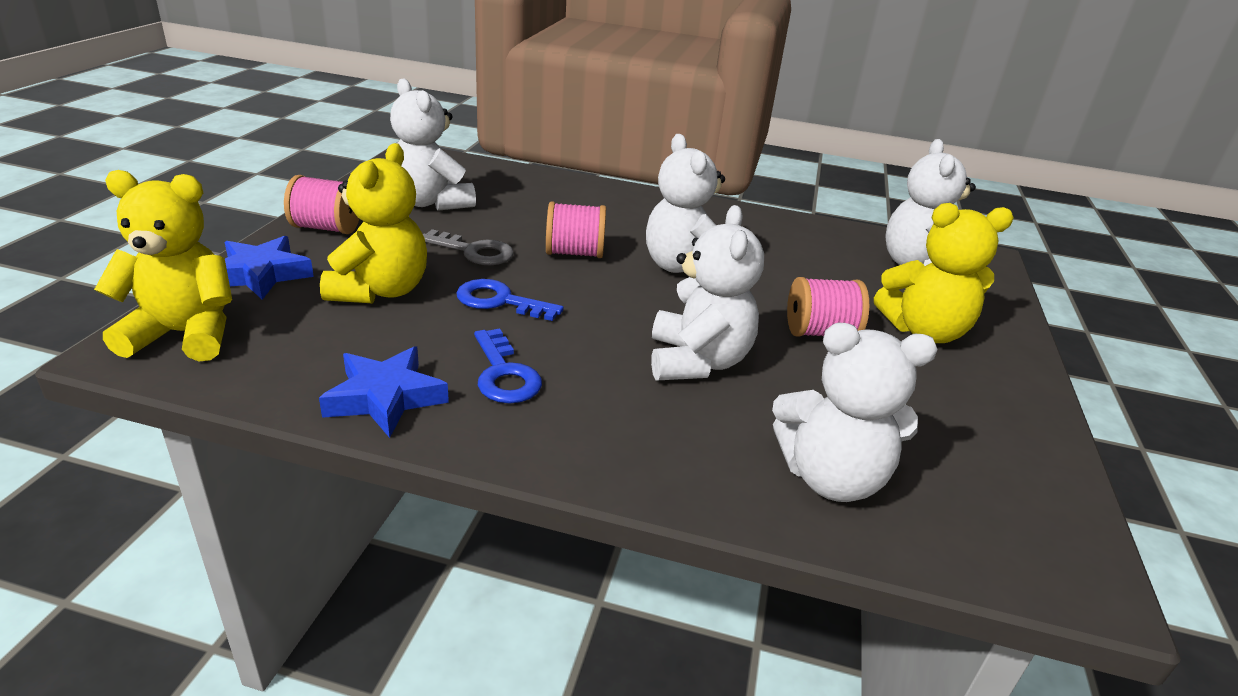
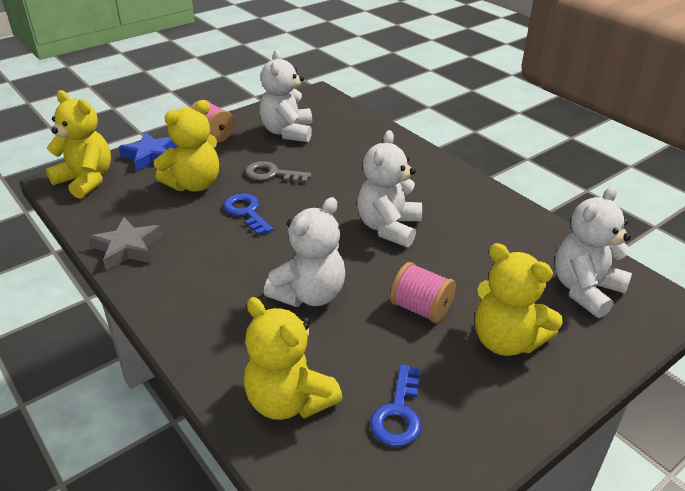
camera: 40 degrees right, 5 degrees up
(385, 398) = (127, 248): blue star -> grey star
(474, 251) = (272, 174): grey key -> grey key turned 135 degrees clockwise
(504, 374) = (195, 258): blue key -> blue key (399, 413)
(574, 253) = (330, 193): pink spool -> none
(831, 478) = (289, 400): white teddy bear -> yellow teddy bear

